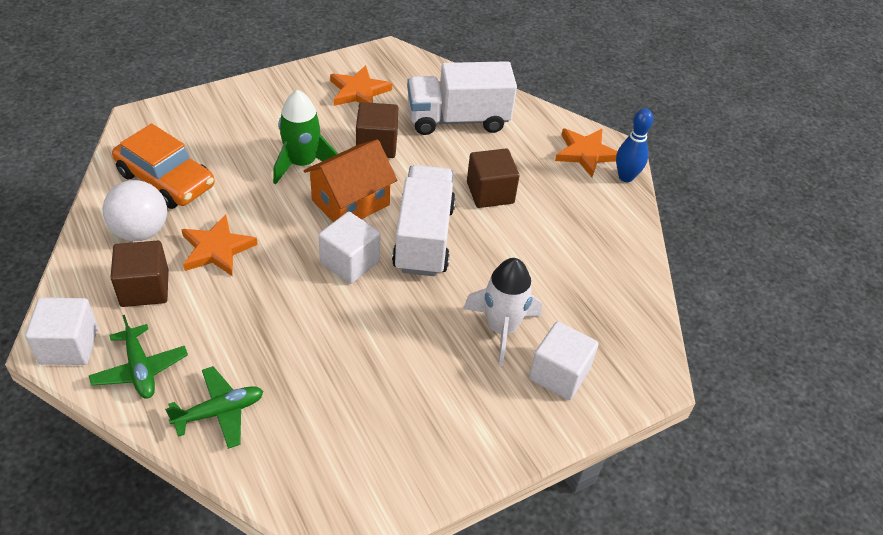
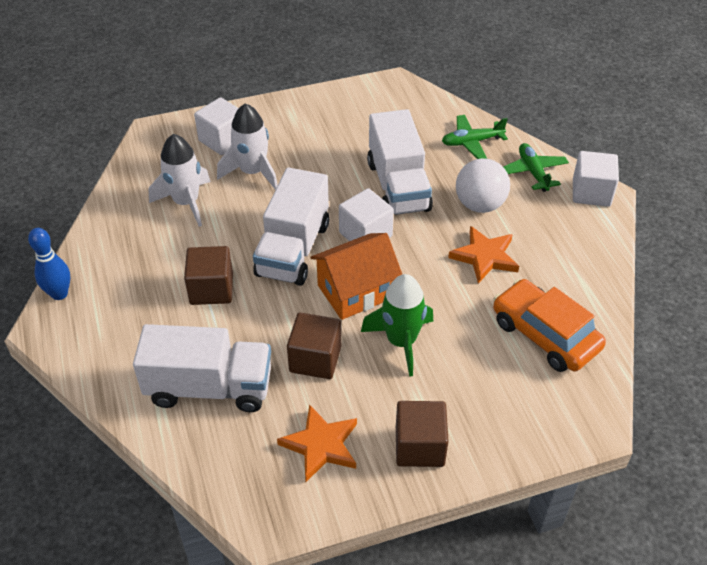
camera: 165 degrees left, 0 degrees up
(140, 231) = (558, 280): white ball -> white ball (480, 205)
(144, 288) = (542, 229): brown cube -> brown cube (419, 446)
(318, 328) = (398, 186): none -> white truck
(559, 280) = (186, 202): none -> white rocket
(586, 153) = (84, 326): orange star -> none

